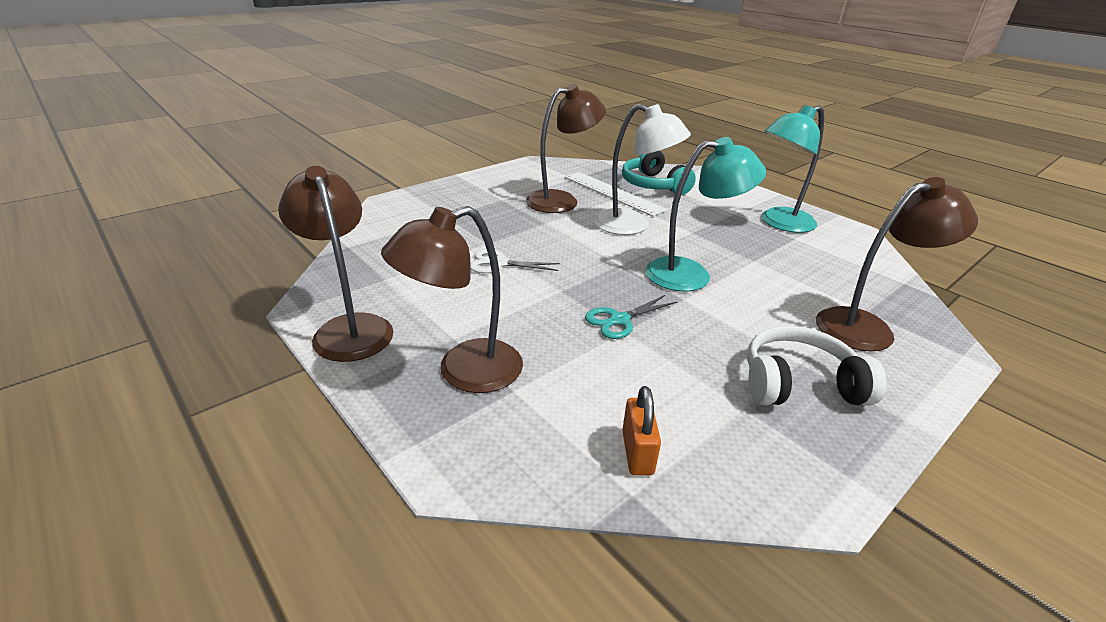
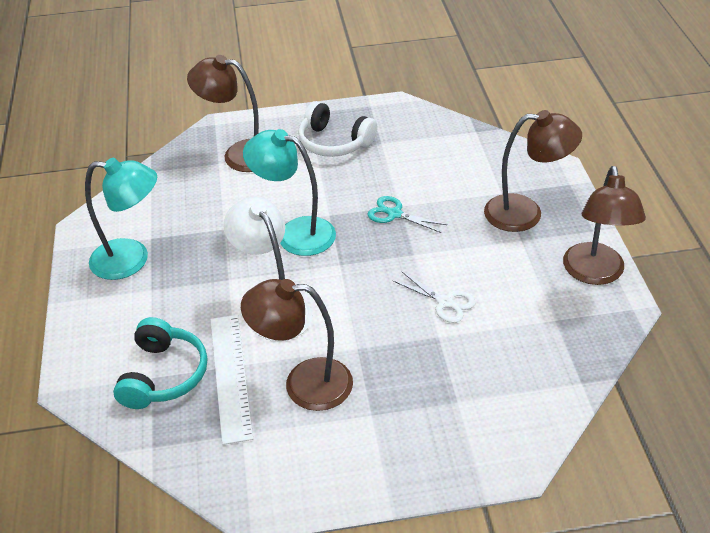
camera: 145 degrees left, 10 degrees up
(619, 320) = (394, 214): turquoise scissors -> turquoise scissors turned 150 degrees counterclockwise
(637, 452) = (458, 144): orange padlock -> none

